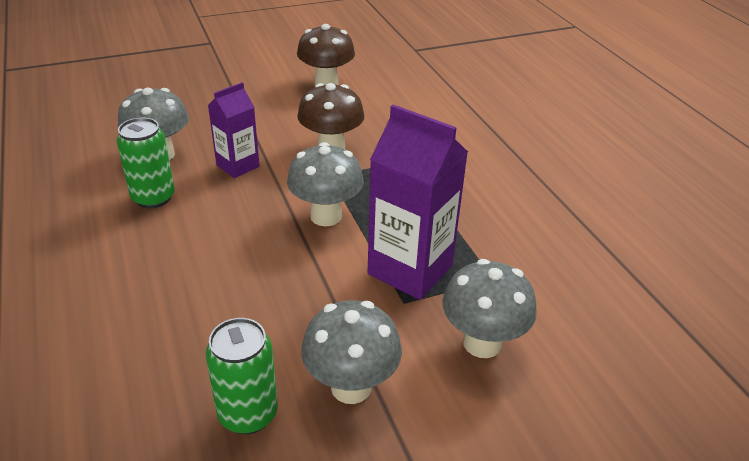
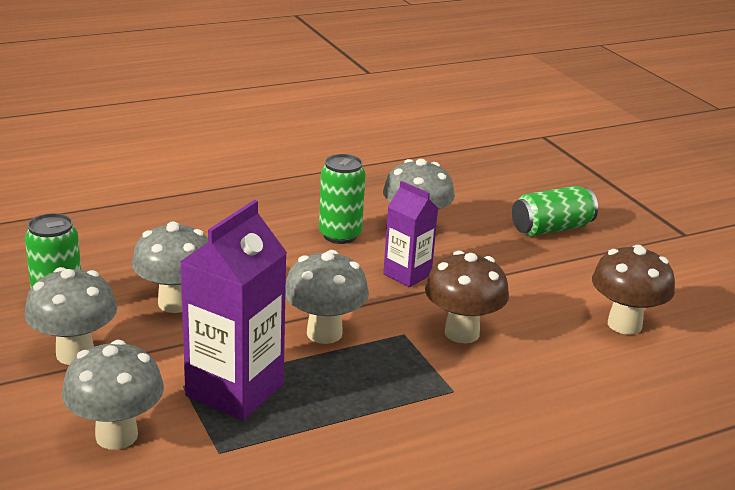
camera: 85 degrees right, 10 degrees down
(182, 90) = (551, 228): none -> green can
(261, 312) = (175, 303): none -> grey mushroom

